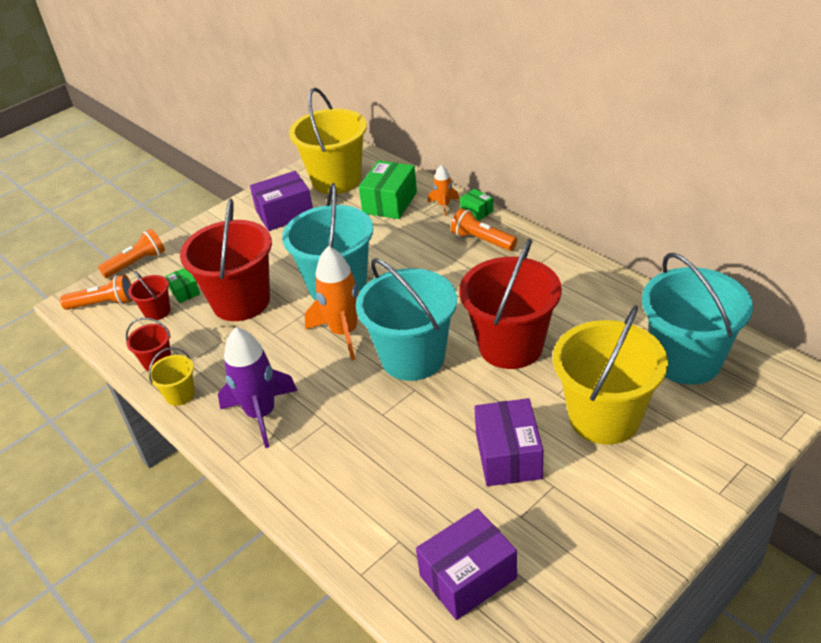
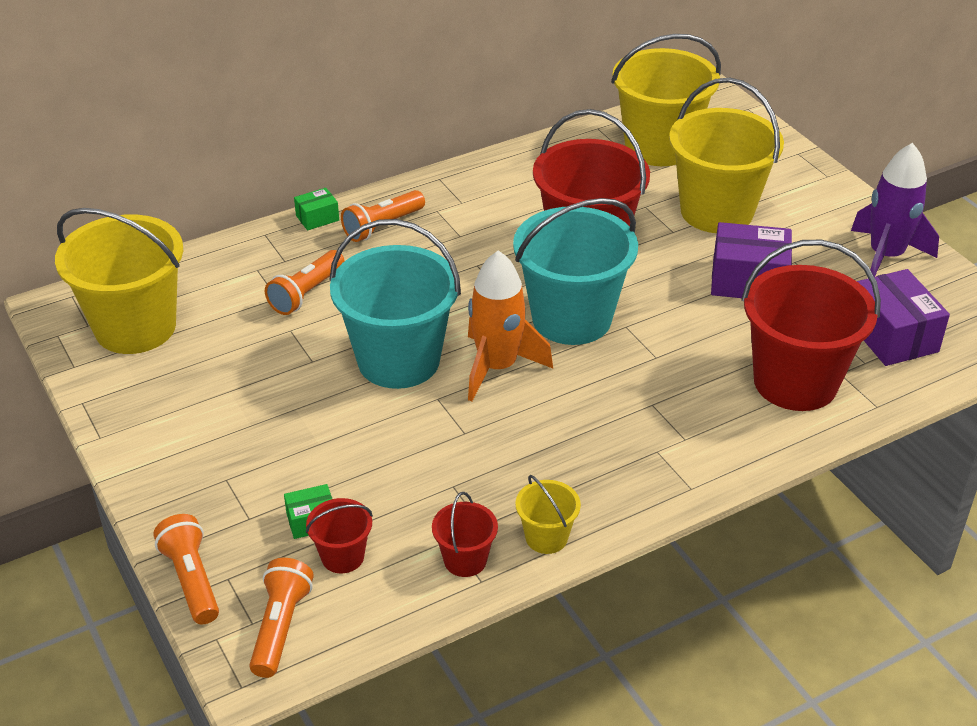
camera: 80 degrees left, 0 degrees up
(241, 301) = (375, 459): red bucket -> red bucket (795, 382)
(261, 414) = (616, 459): purple rocket -> purple rocket (885, 256)
(285, 213) = (182, 391): purple box -> none
(390, 202) = (238, 286): green box -> none
(393, 230) = (306, 293): none -> orange flashlight
(444, 205) = (283, 241): orange rocket -> none
(686, 360) = (659, 147): turquoise bucket -> yellow bucket

